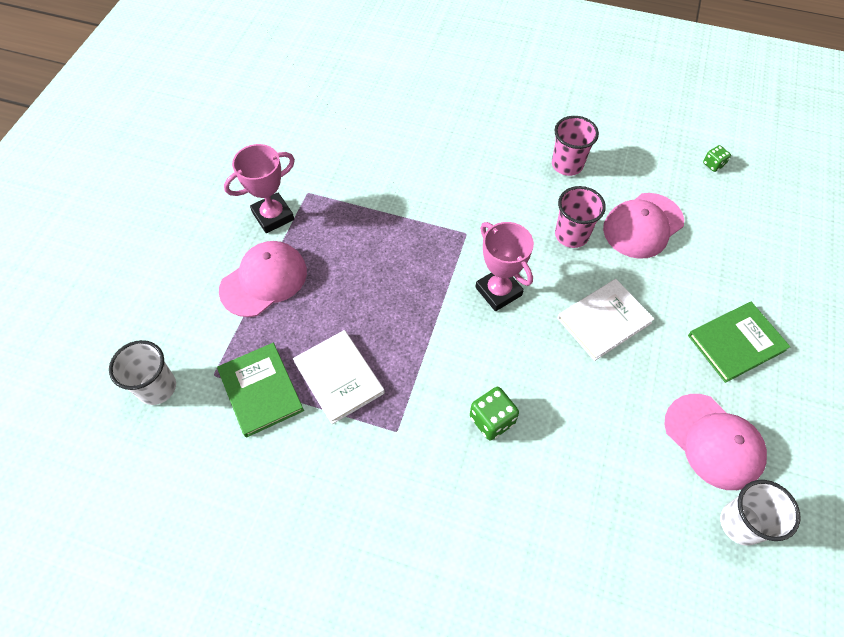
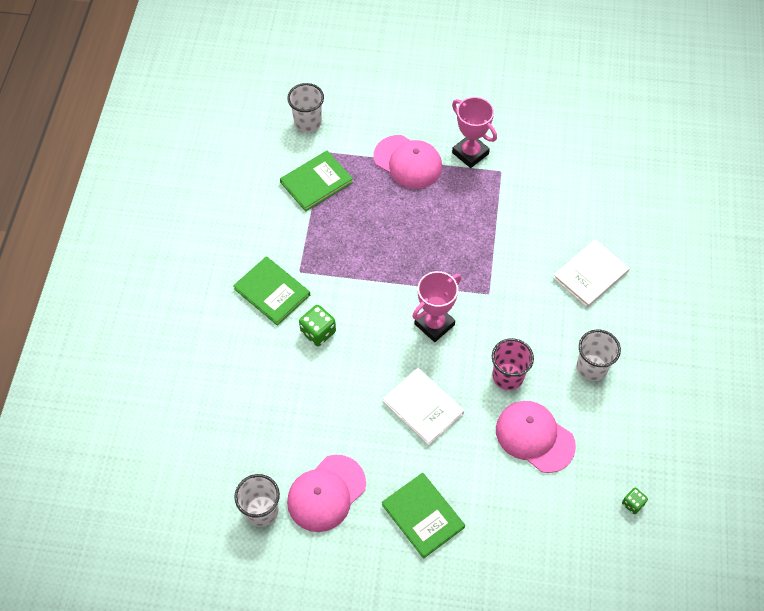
camera: 80 degrees right, 0 degrees up
(339, 377) = (335, 227): white book -> white book (590, 275)
(422, 470) = (272, 292): none -> green book
(567, 165) = (591, 368): pink cup -> white cup

